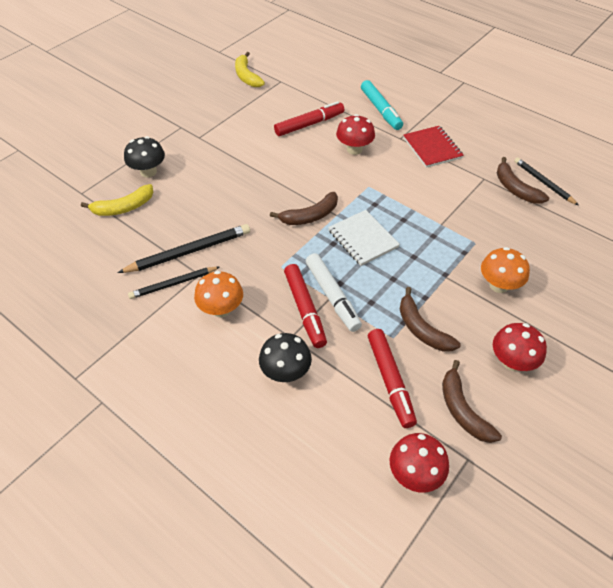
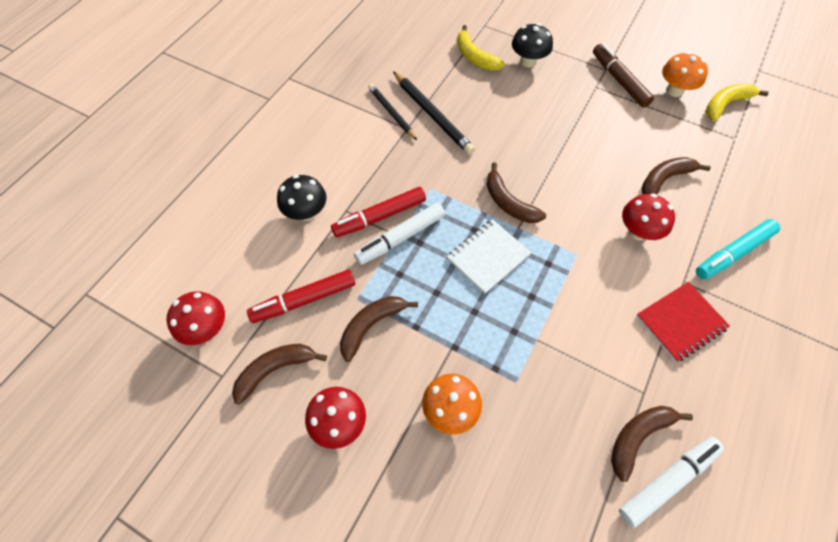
camera: 80 degrees right, 10 degrees up
(198, 122) = (619, 80): none -> brown marker
(221, 309) = (369, 152): orange mushroom -> orange mushroom (674, 90)
(309, 124) = (664, 179): red marker -> brown banana
(543, 182) = (667, 481): black pencil -> white marker

